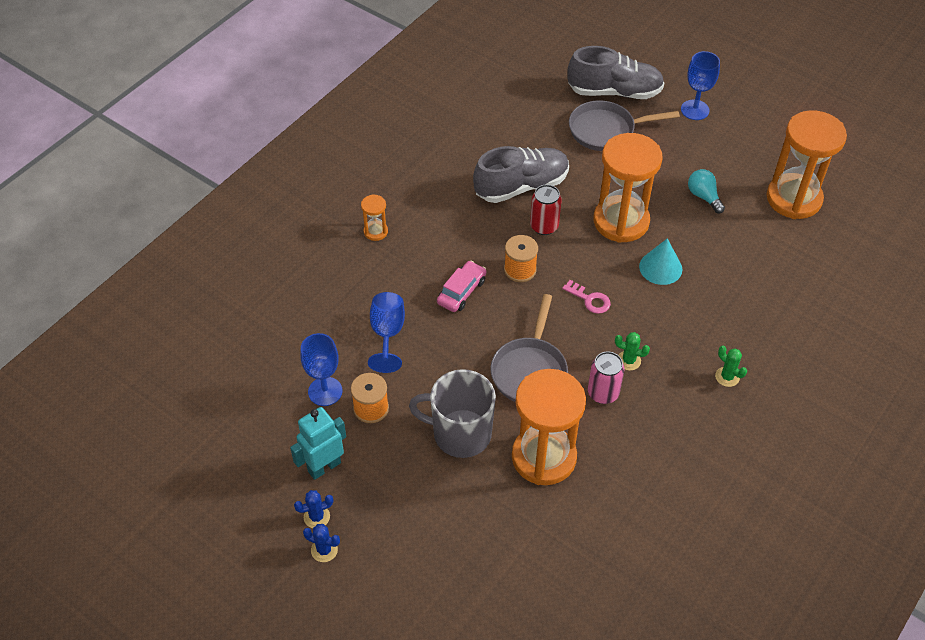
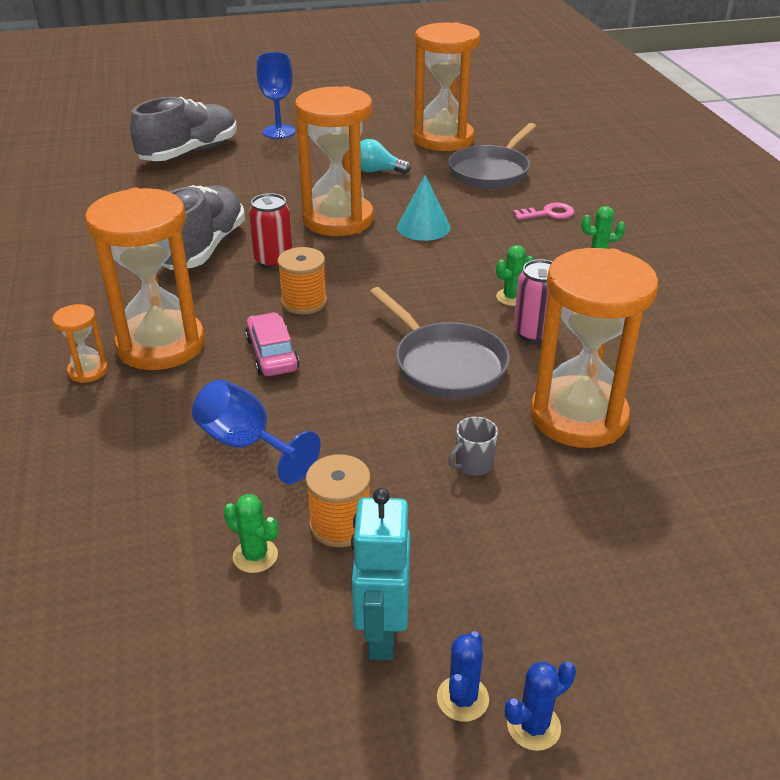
camera: 50 degrees left, 15 degrees down
(325, 391) = (255, 556): blue goblet -> green cactus
(422, 241) = (161, 345): none -> orange hourglass
(460, 433) = (473, 464): grey mug -> grey mug, size x0.40
(589, 299) = (404, 281): pink key -> pink key (548, 213)
(606, 130) = (222, 176): grey pan -> grey pan (491, 172)

